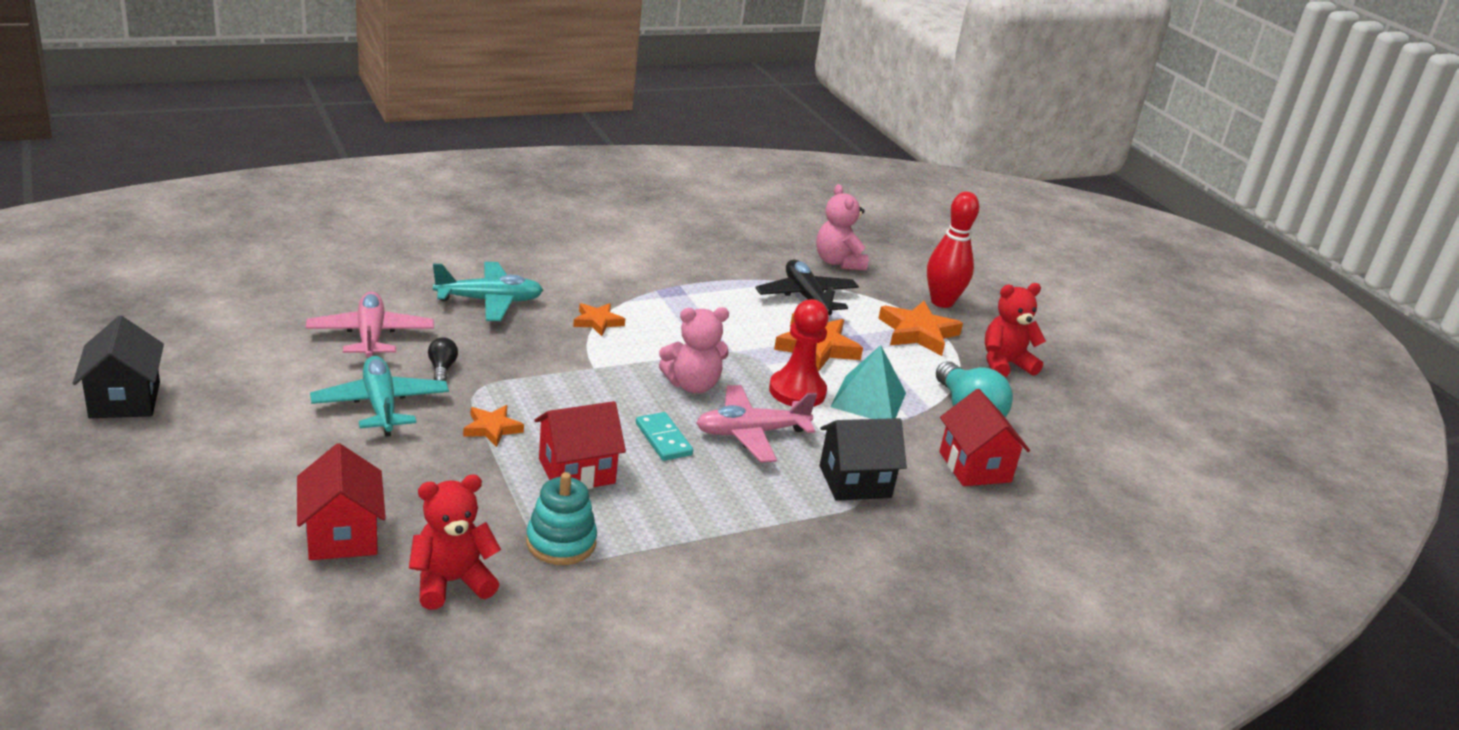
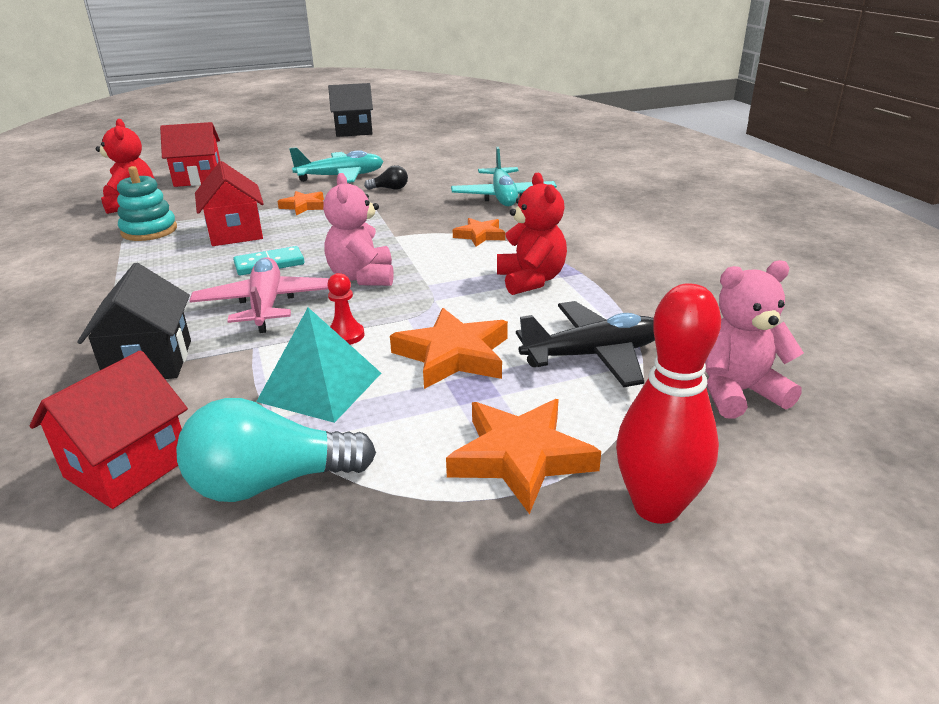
camera: 100 degrees right, 0 degrees up
(371, 336) = (435, 169): pink plane -> none
(797, 391) = (345, 335): red pawn -> red pawn, size x0.52
(975, 467) = (127, 467): red house -> red house turned 45 degrees counterclockwise
(1005, 364) = (426, 567): red teddy bear -> red teddy bear (531, 280)

